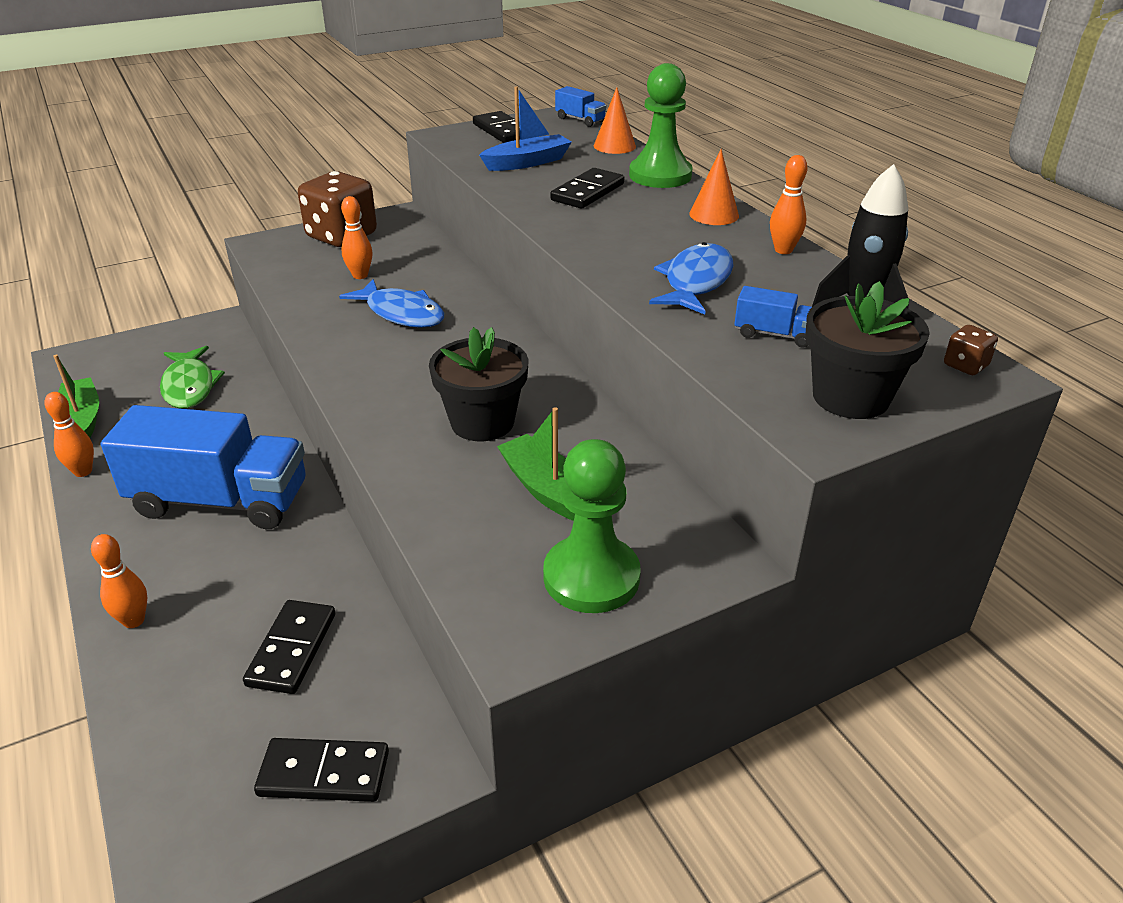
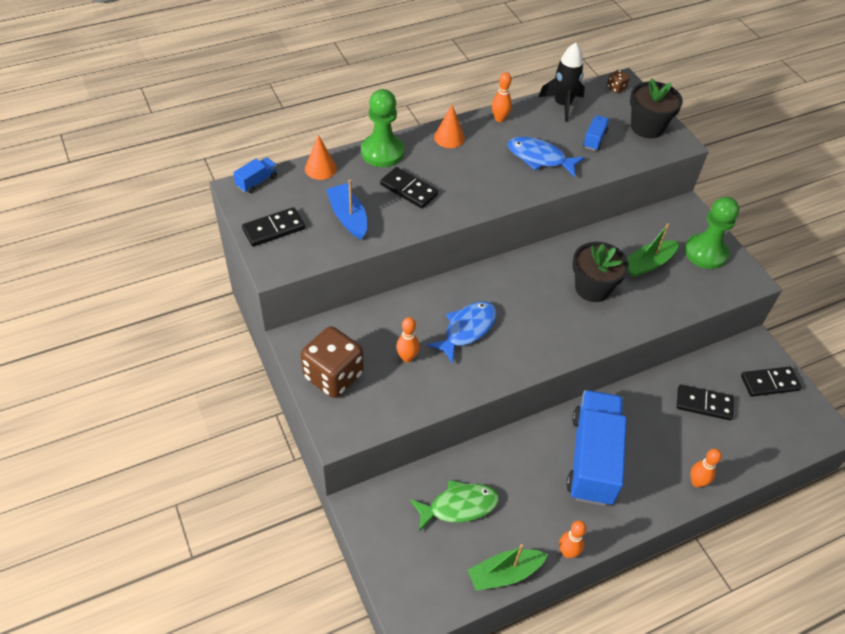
camera: 90 degrees left, 15 degrees up
(324, 773) = (769, 383): black domino -> black domino turned 75 degrees clockwise

